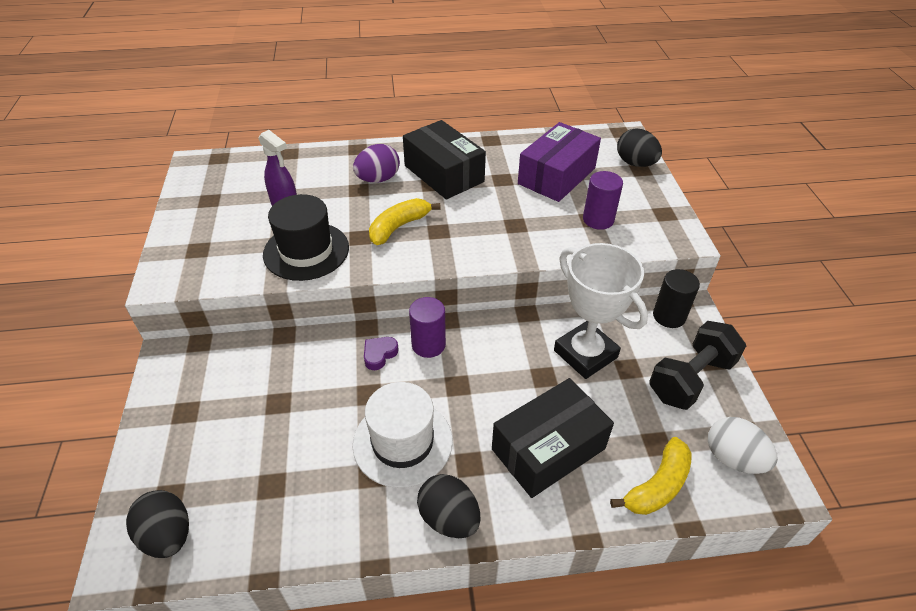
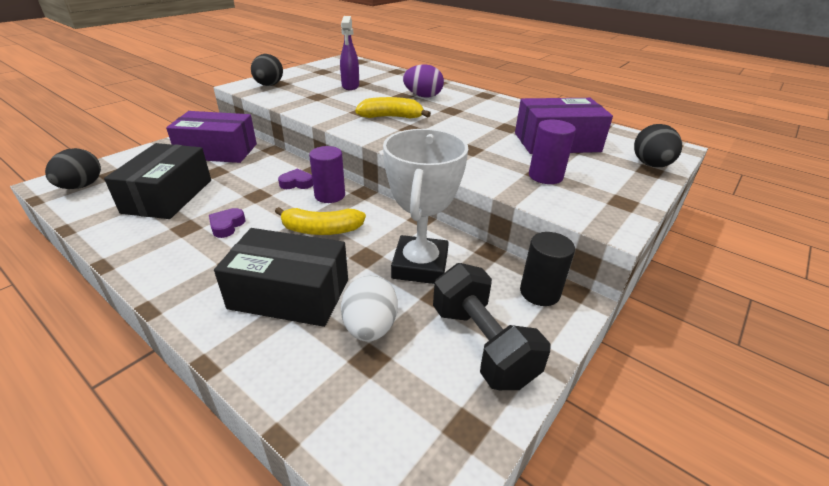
camera: 45 degrees right, 10 degrees down
(230, 379) = (217, 151): none -> purple box
(306, 251) = (322, 104): black hat -> none
(402, 442) = (227, 226): white hat -> purple heart
(444, 173) = (470, 109): black box -> black box (168, 196)
(449, 518) = (171, 277): black egg -> black egg (269, 85)
(657, 486) = (314, 385): yellow banana -> yellow banana (321, 230)
(690, 379) = (482, 344): black dumbbell -> black dumbbell turned 60 degrees clockwise
(733, 458) = (415, 432): white egg -> white egg (370, 327)

